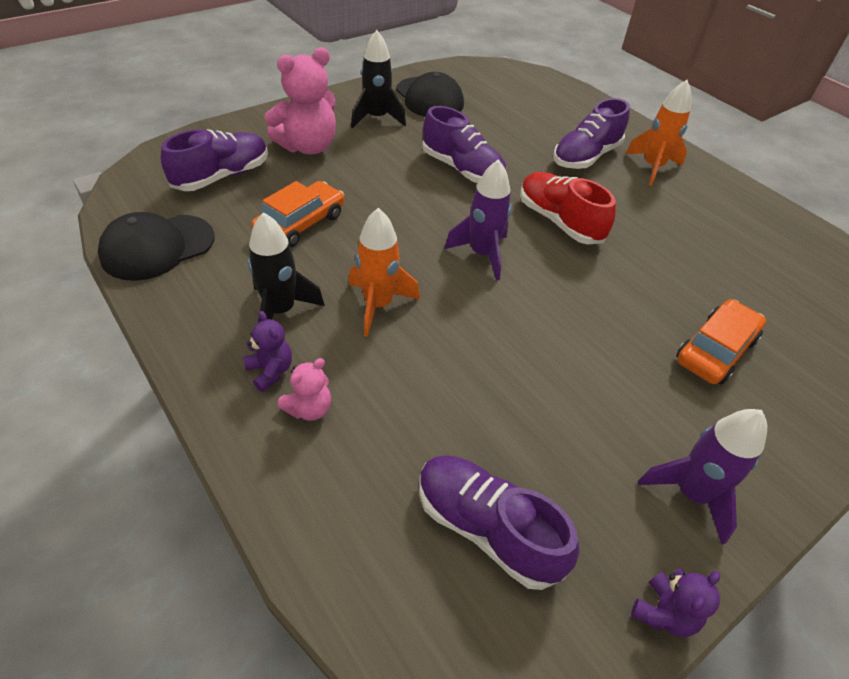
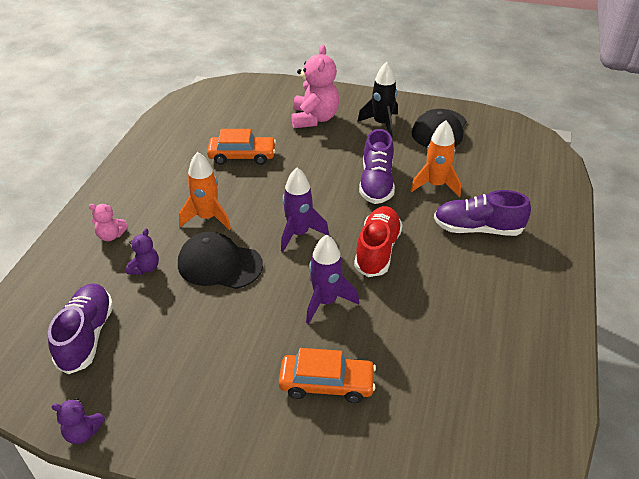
camera: 55 degrees right, 5 degrees down
(157, 247) = (170, 127): black cap -> black cap (219, 264)
(222, 176) = (248, 110): purple shoe -> none
(270, 371) = (123, 210): purple teddy bear -> purple teddy bear (145, 268)
(281, 311) = (167, 189): black rocket -> none
(308, 147) = (314, 118): pink teddy bear -> pink teddy bear turned 105 degrees counterclockwise
(652, 167) = (517, 268): orange rocket -> orange rocket (435, 185)
(691, 494) = (179, 415): purple rocket -> purple rocket (326, 301)

